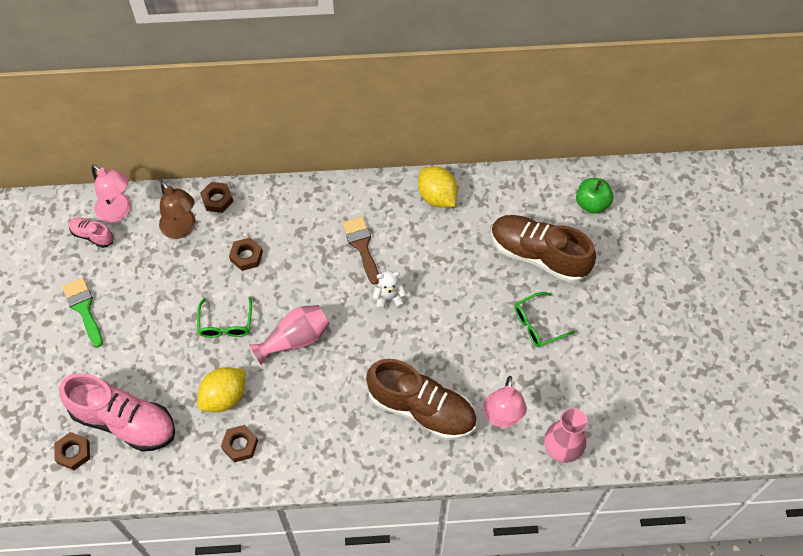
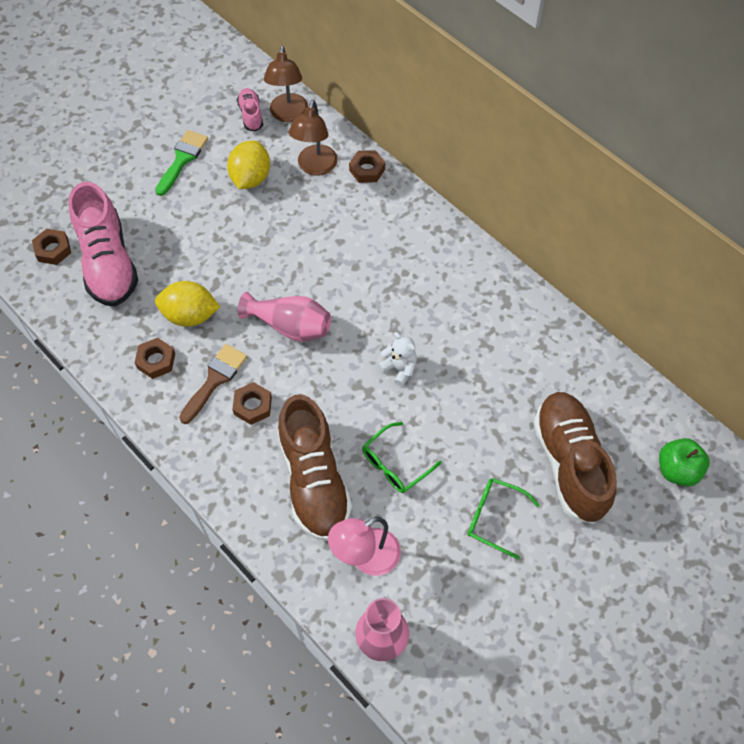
camera: 50 degrees right, 0 degrees up
(118, 212) = (288, 115): pink lamp -> brown lamp
(226, 324) = (257, 265): green glasses -> green glasses (395, 464)
(246, 256) = (334, 230): brown nut -> brown nut (253, 406)
(362, 246) = (430, 308): brown brush -> brown brush (215, 379)
(437, 197) = (541, 329): yellow lemon -> yellow lemon (251, 178)

